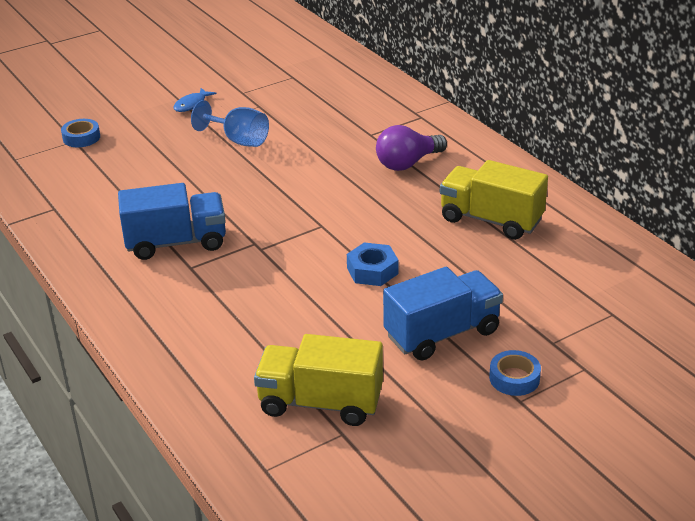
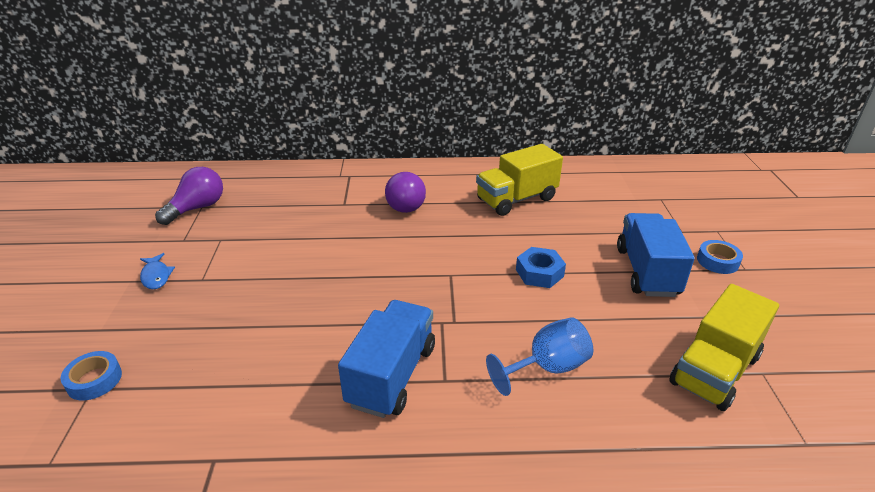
camera: 60 degrees left, 0 degrees up
(238, 140) = (260, 270): blue goblet -> blue goblet (547, 367)
(287, 76) = (197, 208): none -> purple light bulb

